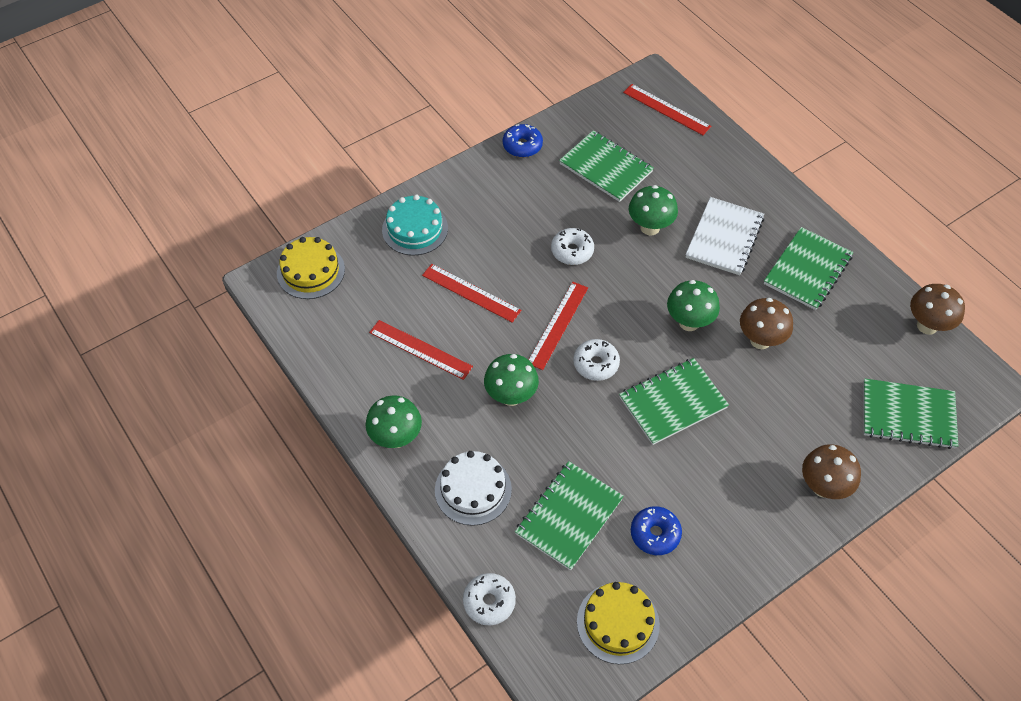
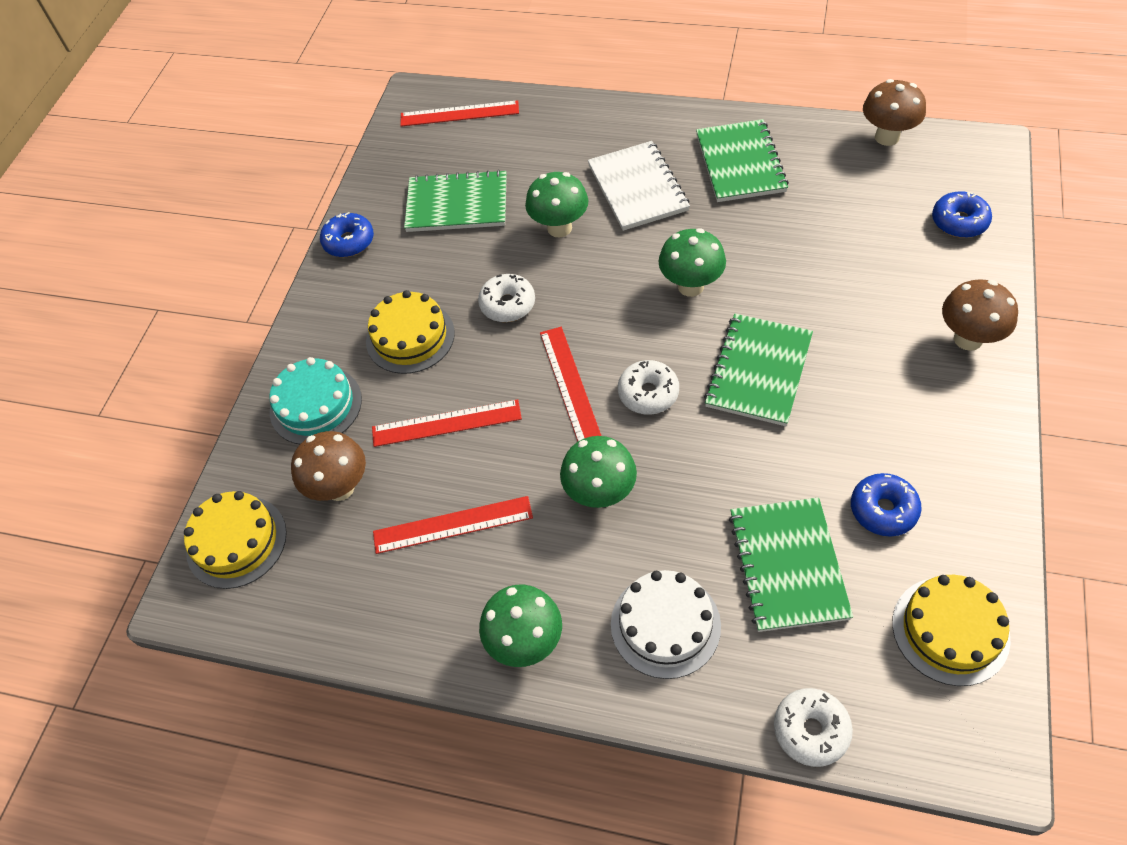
camera: 35 degrees left, 0 degrees up
(500, 229) = (410, 337): none -> yellow cake
(760, 340) = (770, 253): brown mushroom -> brown mushroom (340, 488)
(908, 415) = (959, 222): green notebook -> blue donut

